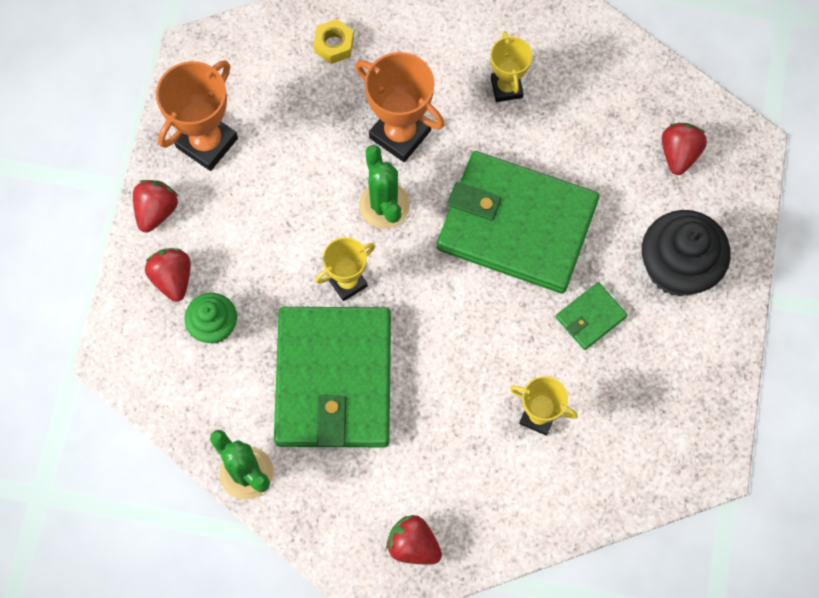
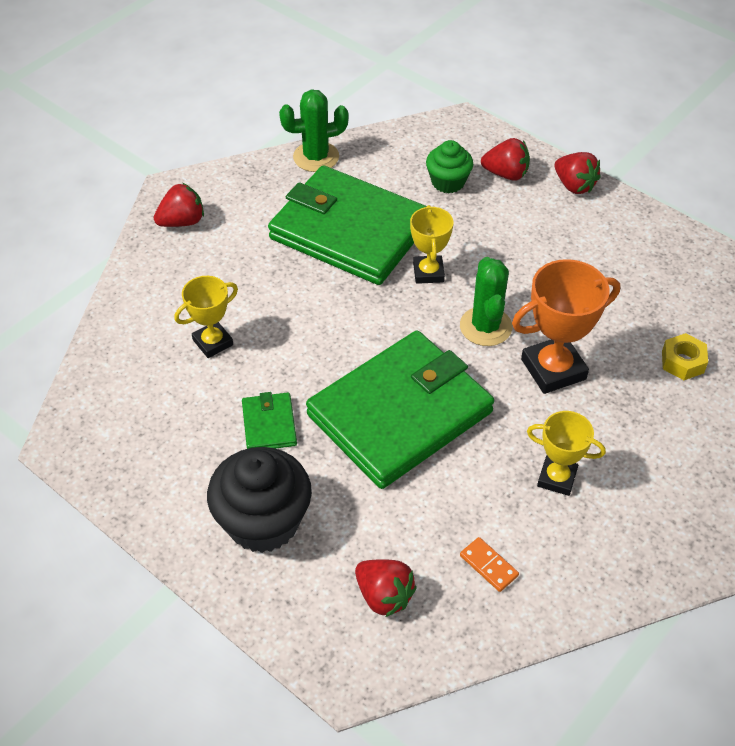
camera: 120 degrees right, 20 degrees down
(207, 143) = (622, 237): orange trophy -> none
(384, 205) = (485, 326): green cactus -> green cactus turned 75 degrees clockwise
(610, 100) = (489, 565): none -> orange domino

